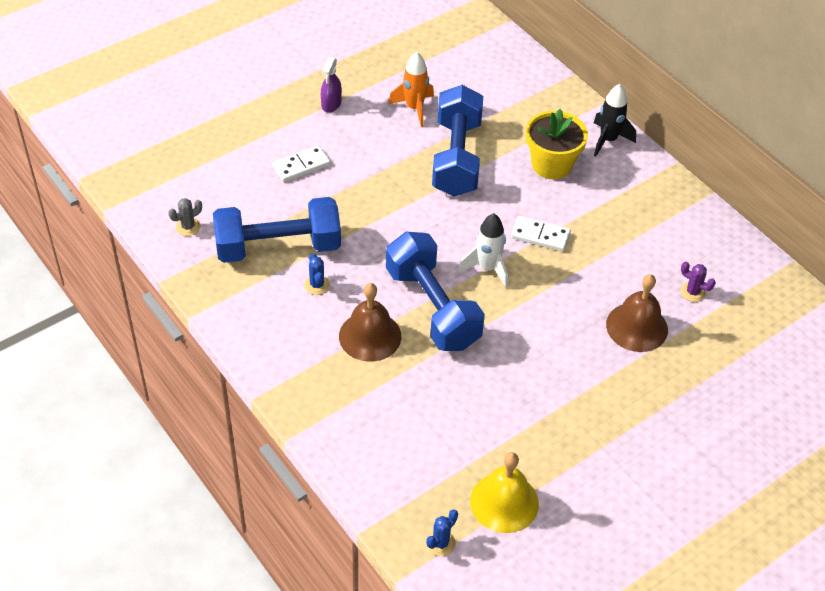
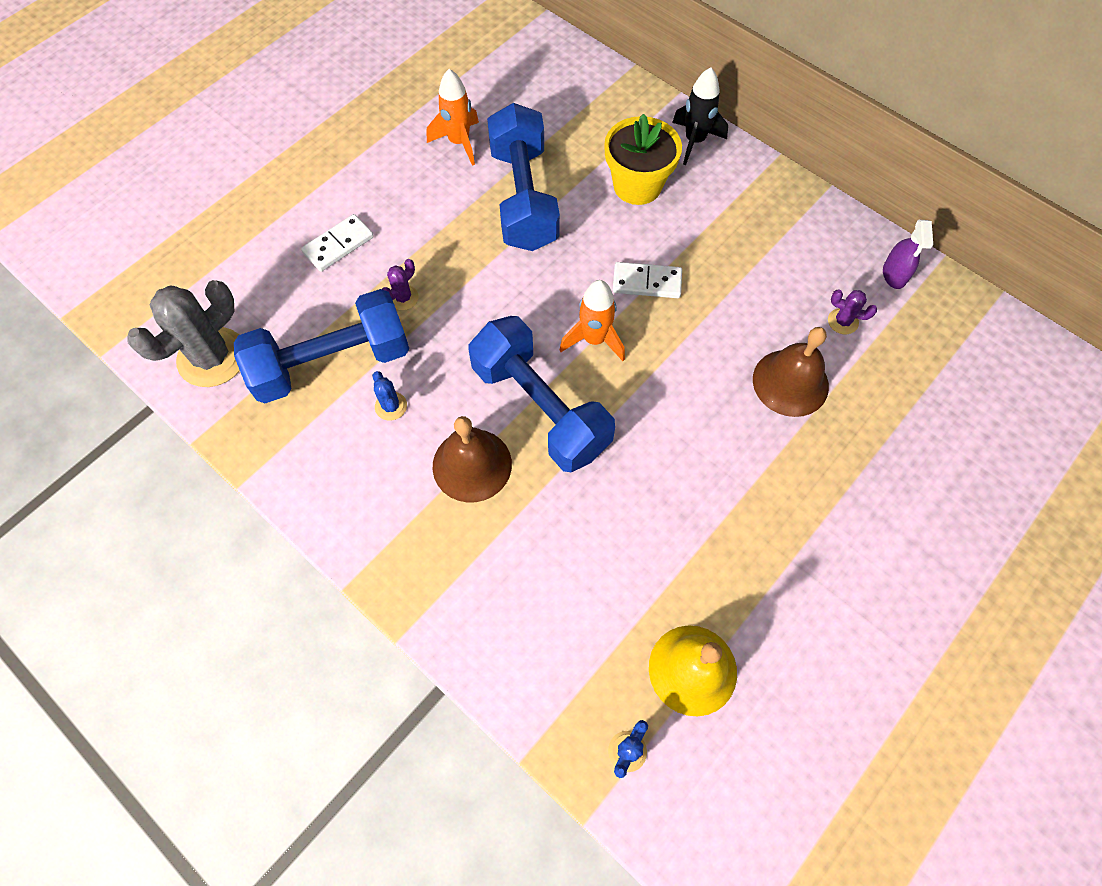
camera: 10 degrees left, 15 degrees up
(188, 227) = (212, 357): grey cactus -> grey cactus, size x2.20
(331, 104) = (358, 155): purple spray bottle -> purple spray bottle (894, 274)
(343, 212) = (403, 298): none -> purple cactus
(487, 268) = (594, 340): white rocket -> orange rocket

